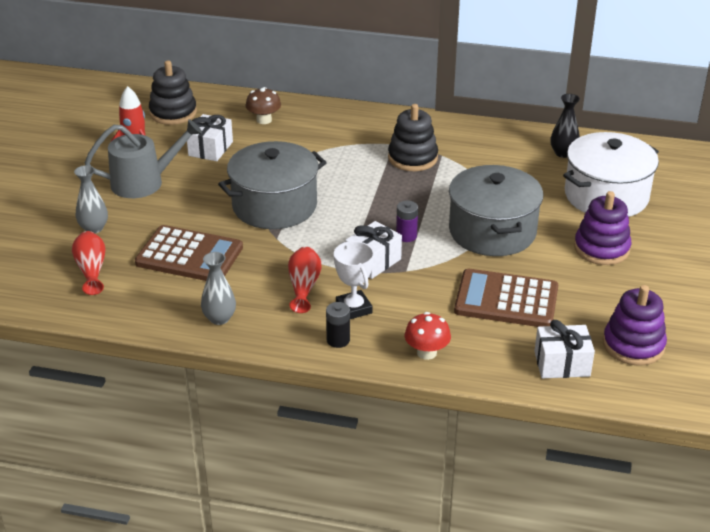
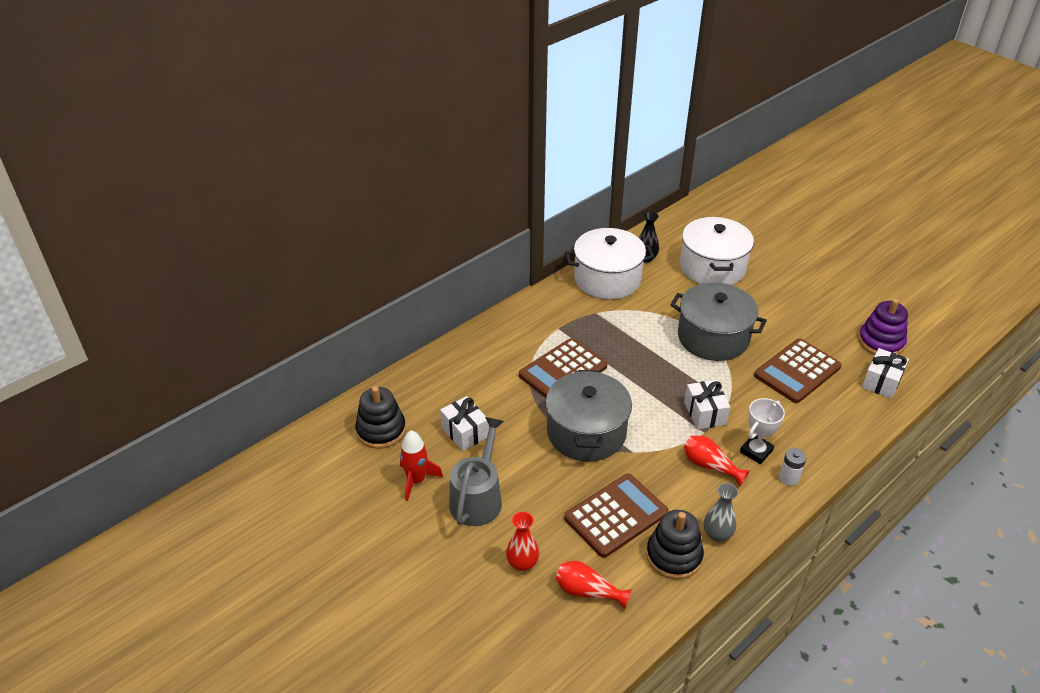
camera: 55 degrees left, 5 degrees up
(94, 228) = (522, 563): grey vase -> red vase
(264, 120) = (452, 380): brown mushroom -> none
(338, 340) = (789, 478): black battery -> white battery
(339, 166) = (563, 371): none -> brown calculator
(354, 308) = (756, 451): white trophy -> white trophy turned 60 degrees counterclockwise
(406, 236) = (685, 381): purple battery -> none
(412, 158) = (586, 328): black stacking toy -> black stacking toy (674, 556)
(426, 352) = (832, 439): red mushroom -> none
(499, 144) = (607, 279): none -> white pot
(601, 248) = (770, 301): purple stacking toy -> none

